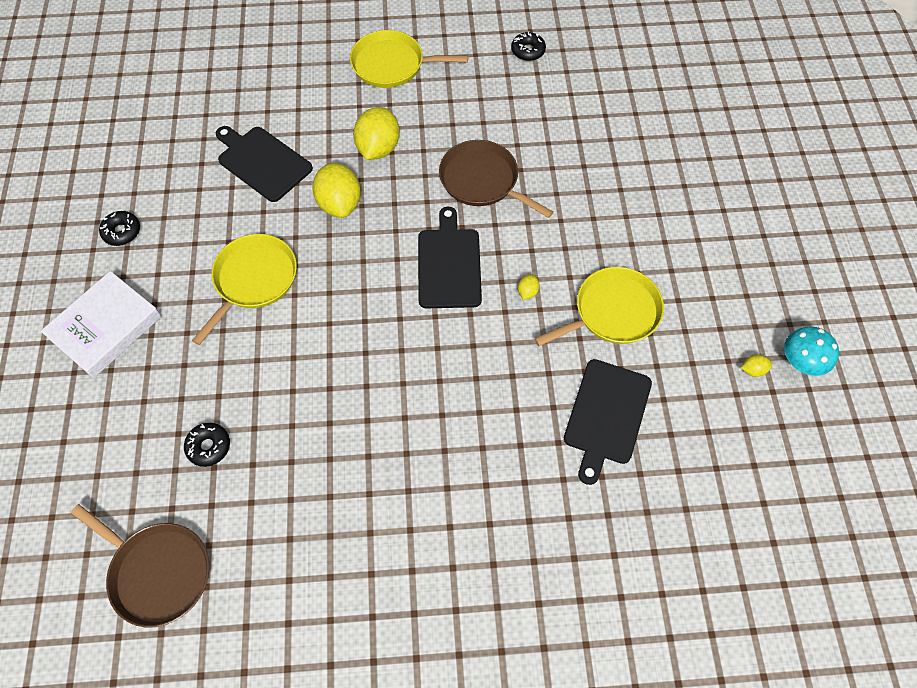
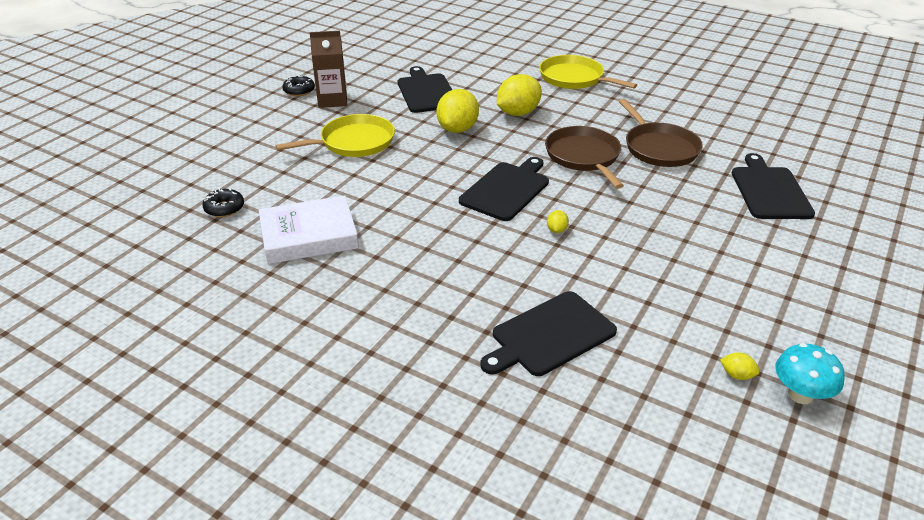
camera: 35 degrees right, 25 degrees down
(105, 327) = (235, 127): white book -> white book (309, 236)
(157, 572) = (114, 254): brown pan -> brown pan (659, 148)
(173, 228) = (332, 100): none -> brown carton
(527, 292) = (556, 230): yellow lemon -> yellow lemon turned 45 degrees counterclockwise
(528, 51) = (696, 105): black donut -> none
(612, 312) = (623, 273): yellow pan -> none
(656, 143) = (769, 191): none -> black cutting board

